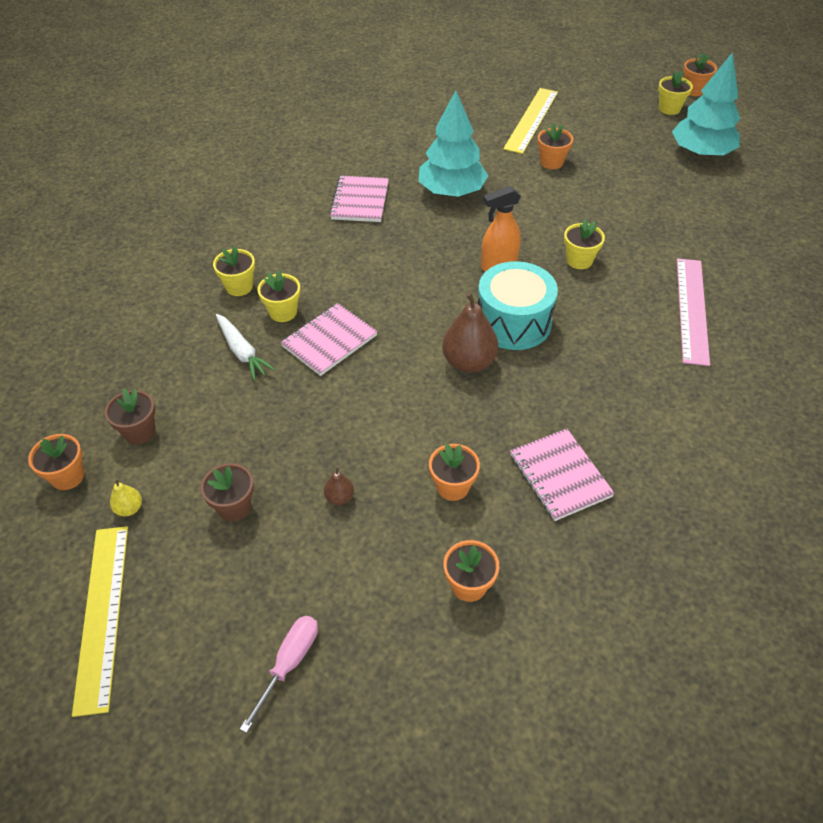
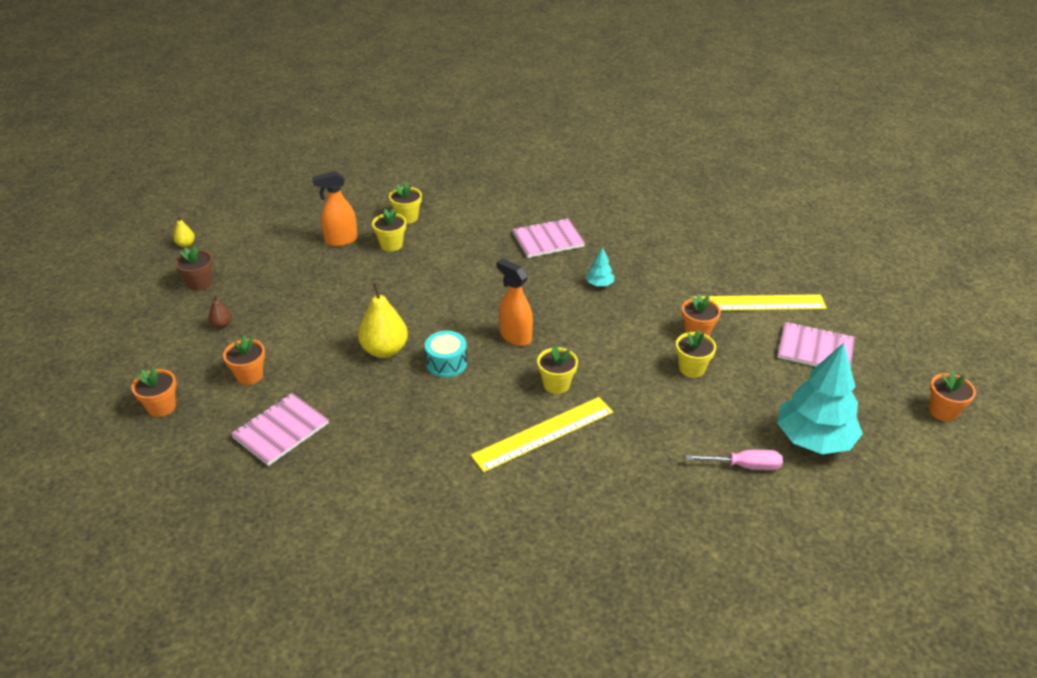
camera: 65 degrees right, 10 degrees down
(67, 476) = (203, 213): orange flower pot -> none
(102, 614) = (106, 263): yellow ruler -> yellow ruler (543, 433)
(139, 432) = (249, 225): brown flower pot -> none
(242, 352) = (341, 240): white carrot -> orange spray bottle
(289, 663) = (84, 344): pink screwdriver -> pink screwdriver (744, 466)
(329, 341) = (372, 275): pink notebook -> pink notebook (815, 349)
(452, 192) = (599, 284): turquoise tree -> turquoise tree, size x0.42
(469, 362) = (385, 350): brown pear -> yellow pear
(513, 322) = (446, 363): turquoise drum -> turquoise drum, size x0.58
(669, 109) = (881, 398): yellow flower pot -> yellow flower pot (692, 368)
(692, 309) = (532, 477): pink ruler -> none

